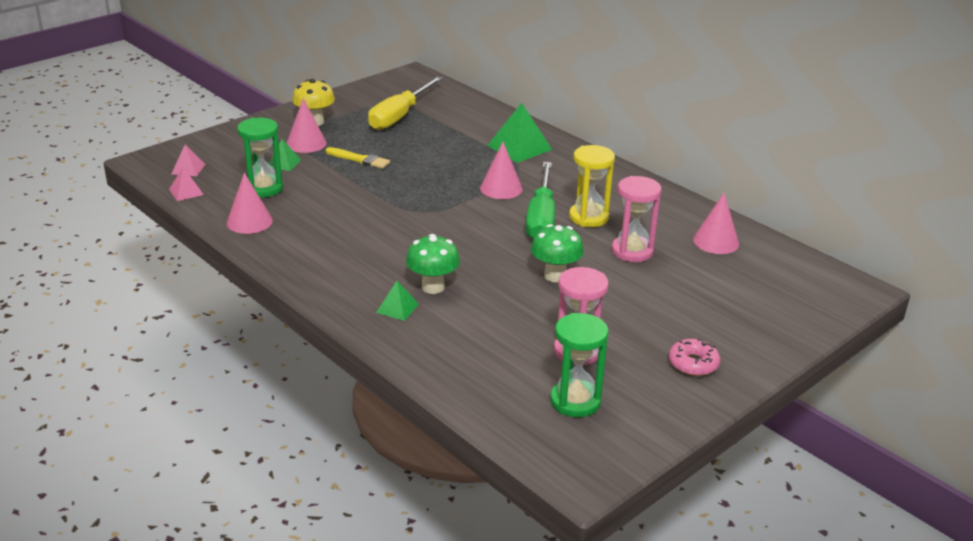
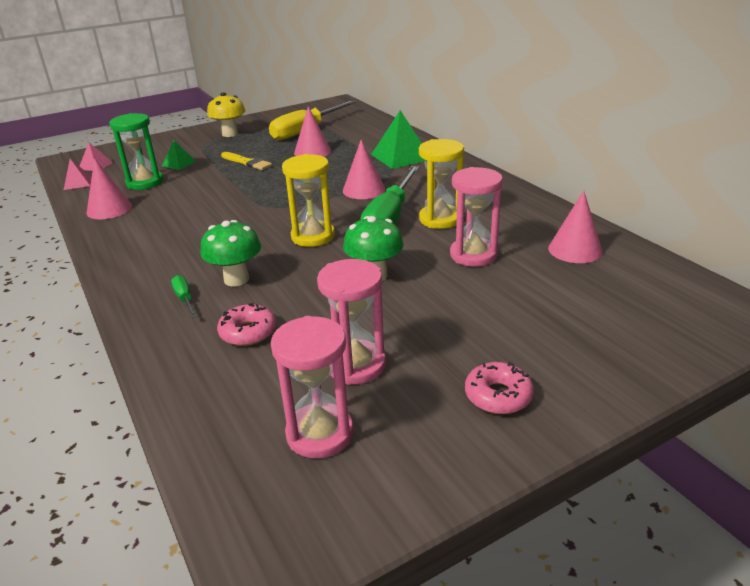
camera: 15 degrees right, 0 degrees up
(306, 143) = (210, 149): pink cone -> pink cone (312, 151)
(397, 308) = (185, 299): green pyramid -> green screwdriver
(473, 332) = (248, 332): none -> pink donut
(479, 241) = (313, 236): none -> yellow hourglass
(575, 401) = (320, 434): green hourglass -> pink hourglass

